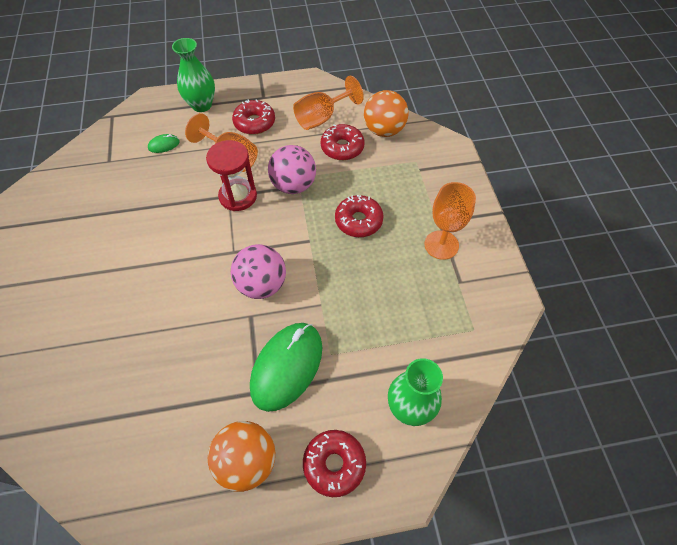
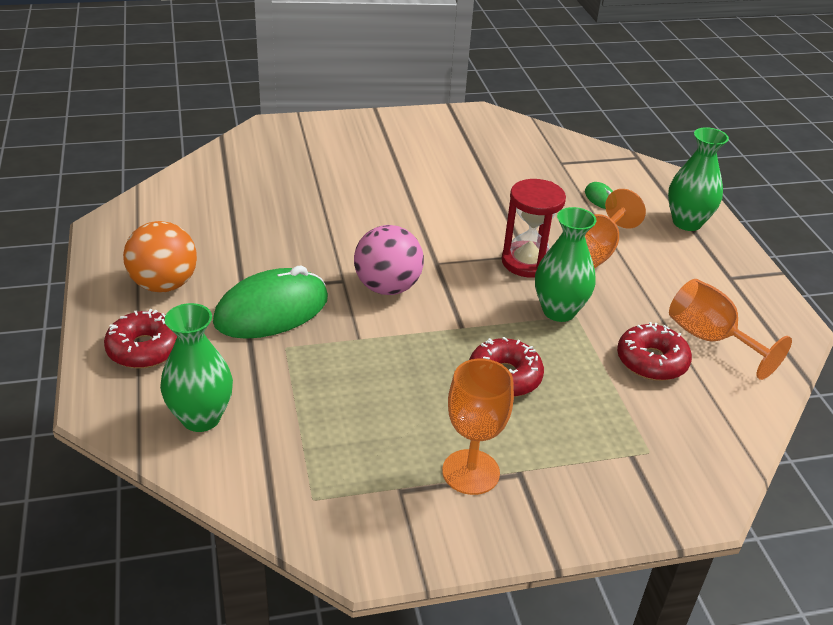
camera: 85 degrees right, 20 degrees down
(254, 123) = (671, 271): red donut -> none
(287, 367) = (271, 310): green mouse -> green mouse turned 60 degrees counterclockwise
(293, 185) = (559, 311): pink ball -> green vase
(384, 130) = (710, 413): orange ball -> none

